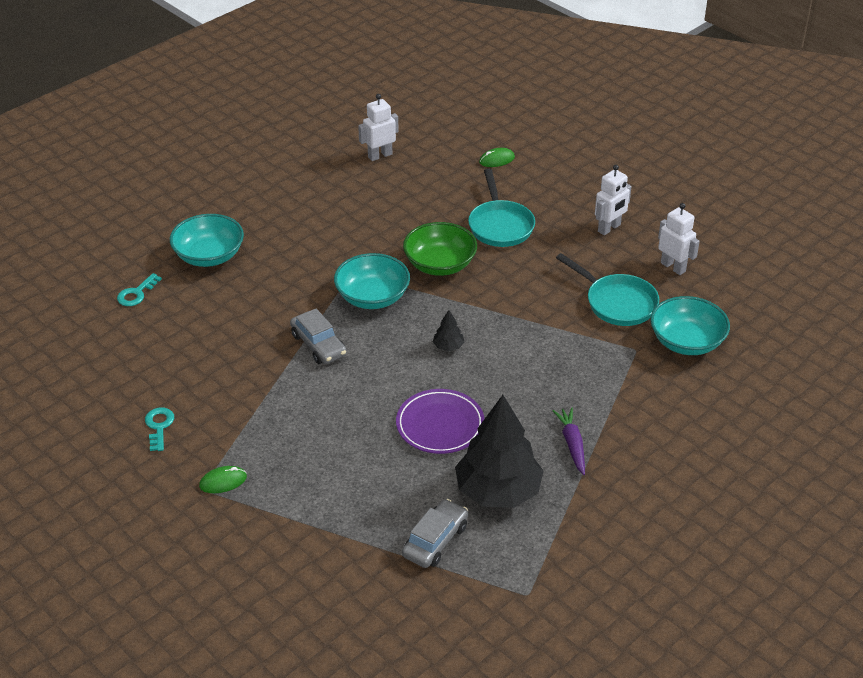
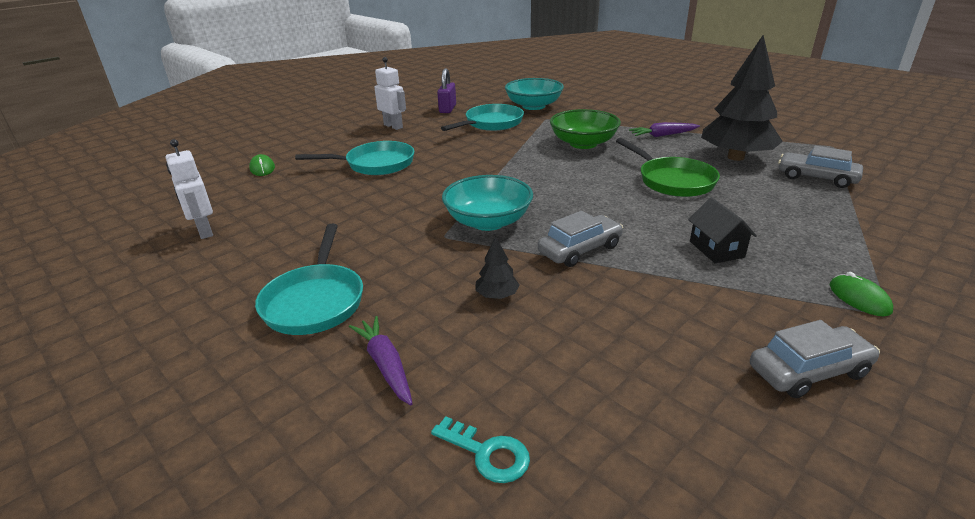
camera: 90 degrees left, 10 degrees down
(159, 426) = (808, 371): turquoise key -> grey car
(209, 256) = (385, 365): turquoise bowl -> purple carrot
(277, 221) = (315, 301): none -> turquoise pan
(305, 423) = (716, 249): none -> black house
(440, 264) = (433, 189): green bowl -> green bowl (583, 143)
(440, 425) = (672, 181): purple plate -> green pan
(448, 346) = (561, 181): black tree -> black tree (497, 295)
(673, 267) = (447, 109): white robot -> purple padlock

